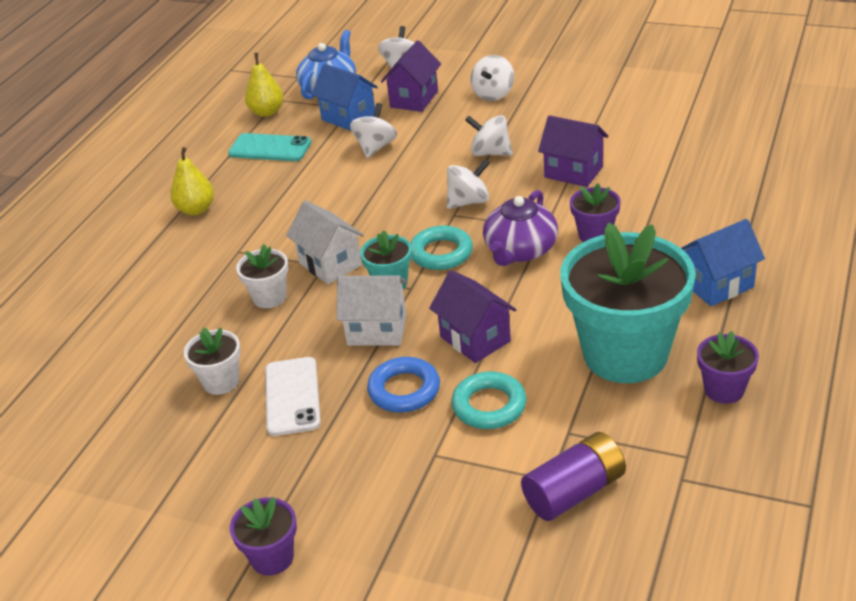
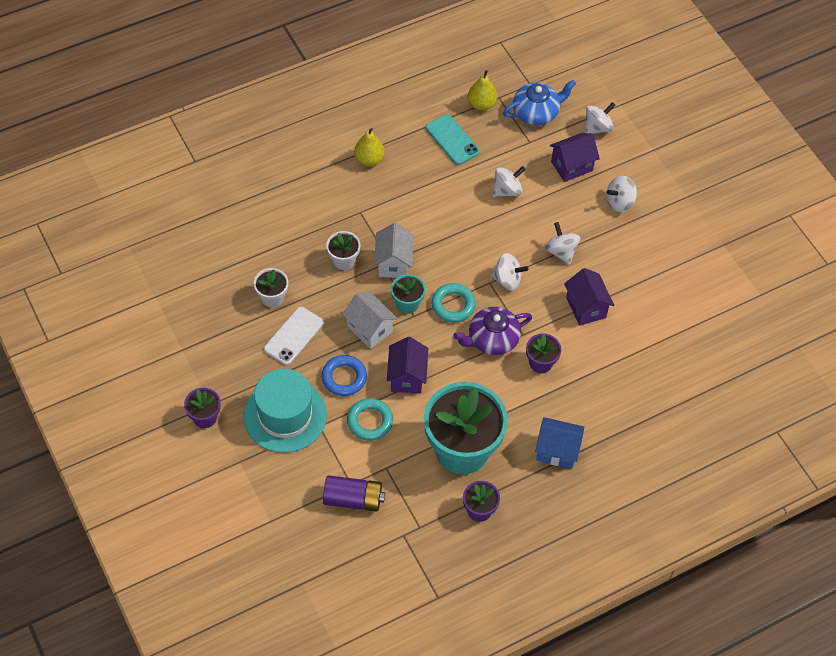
camera: 35 degrees right, 20 degrees up
(348, 117) = (519, 150): blue house -> none
(378, 476) = (285, 415): none -> turquoise hat

